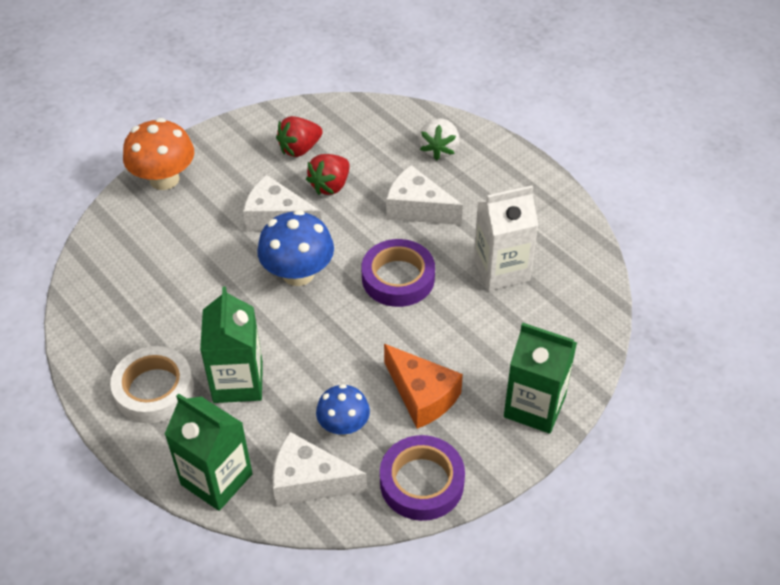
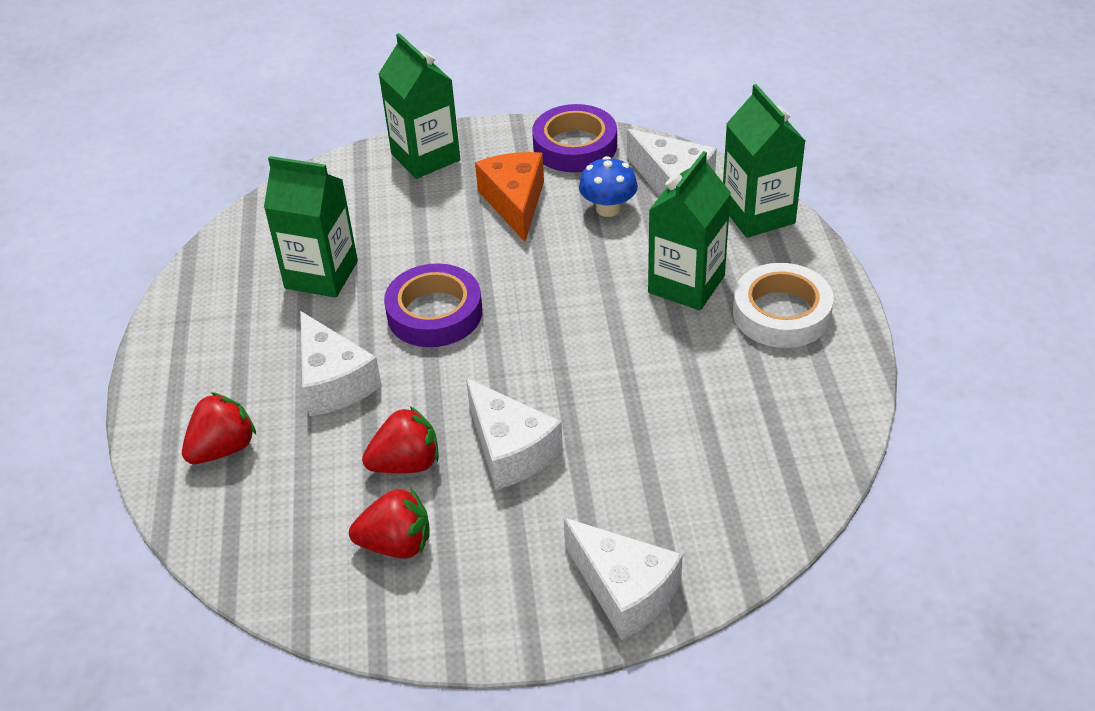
camera: 145 degrees left, 5 degrees down
(164, 179) = (624, 590): orange mushroom -> white cheese
(298, 273) = (539, 367): blue mushroom -> none
(439, 150) = (223, 448): white strawberry -> red strawberry
(501, 270) = (321, 275): white carton -> green carton

